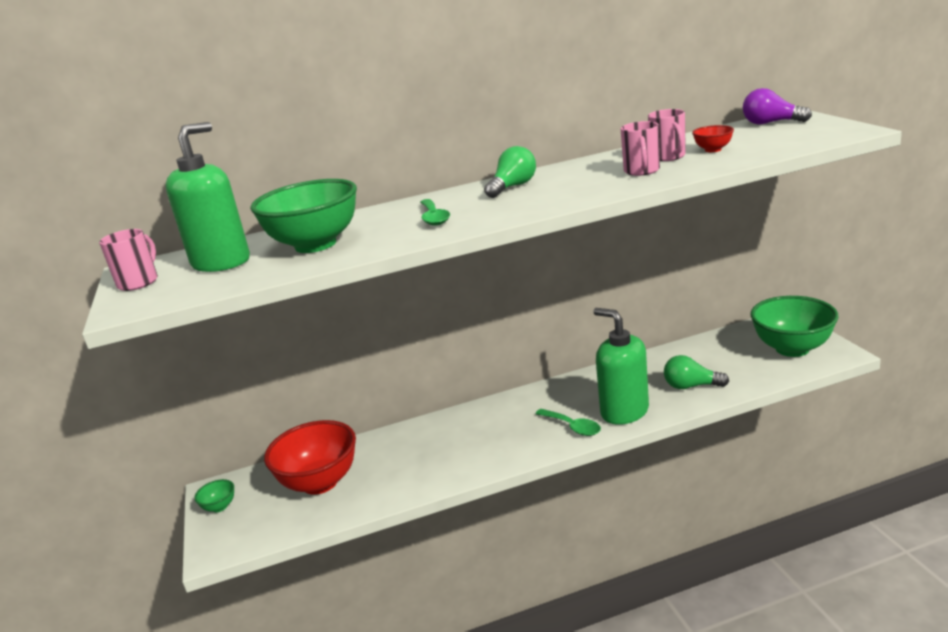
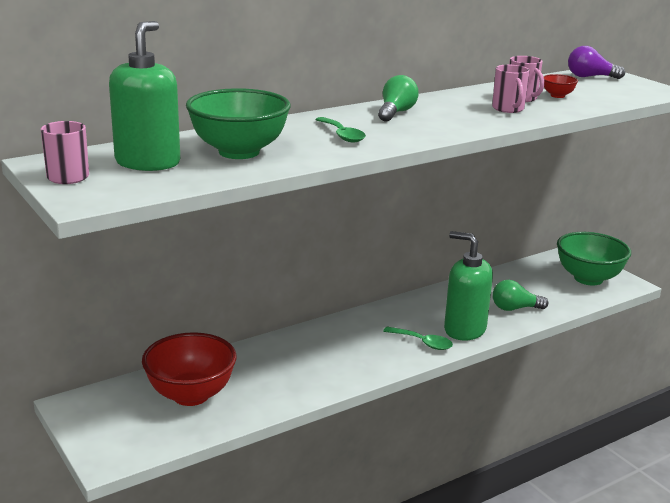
camera: 20 degrees left, 0 degrees up
(219, 507) = (89, 420): green bowl -> none

